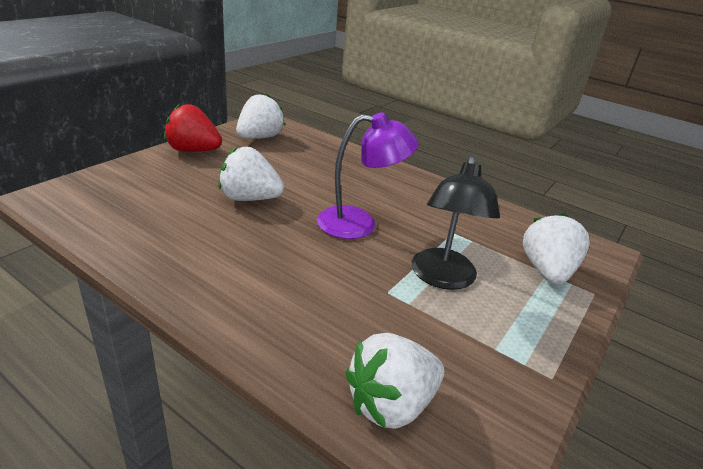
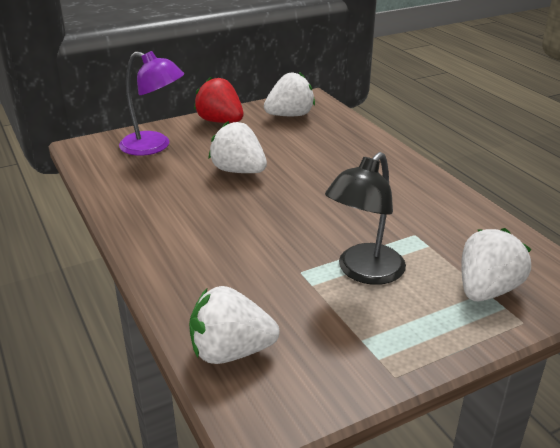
camera: 30 degrees right, 0 degrees up
(359, 223) = (323, 209): purple lamp -> purple lamp (154, 146)

